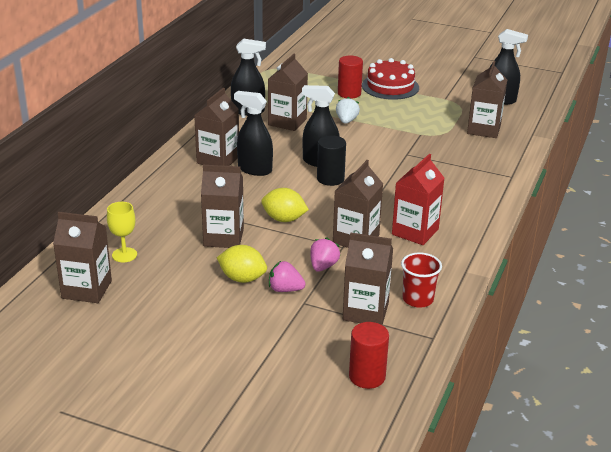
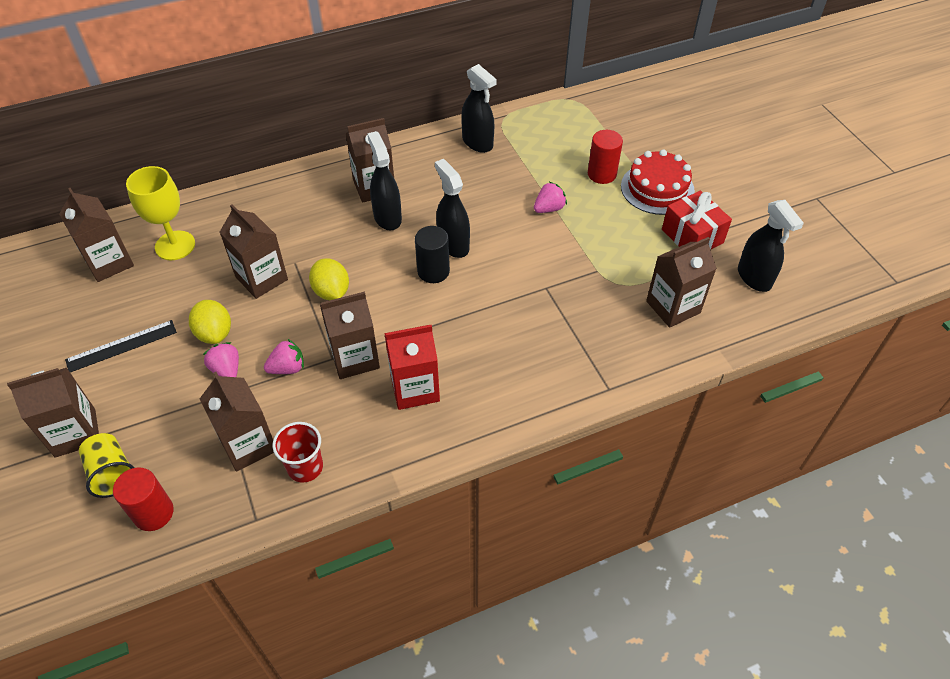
camera: 45 degrees right, 20 degrees up
(124, 255) = (175, 245): yellow goblet -> yellow goblet, size x1.57
(185, 321) = (121, 346): none -> black ruler
(287, 122) = (493, 177): brown carton -> brown carton (75, 433)
(303, 379) = (112, 473): none -> yellow cup
(346, 121) = (549, 208): white strawberry -> pink strawberry
(442, 97) = (692, 236): none -> red gift

